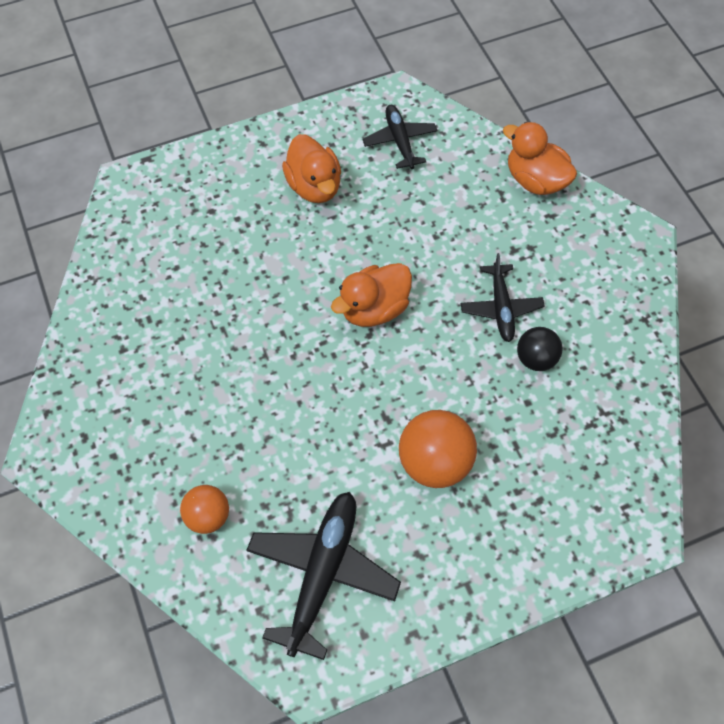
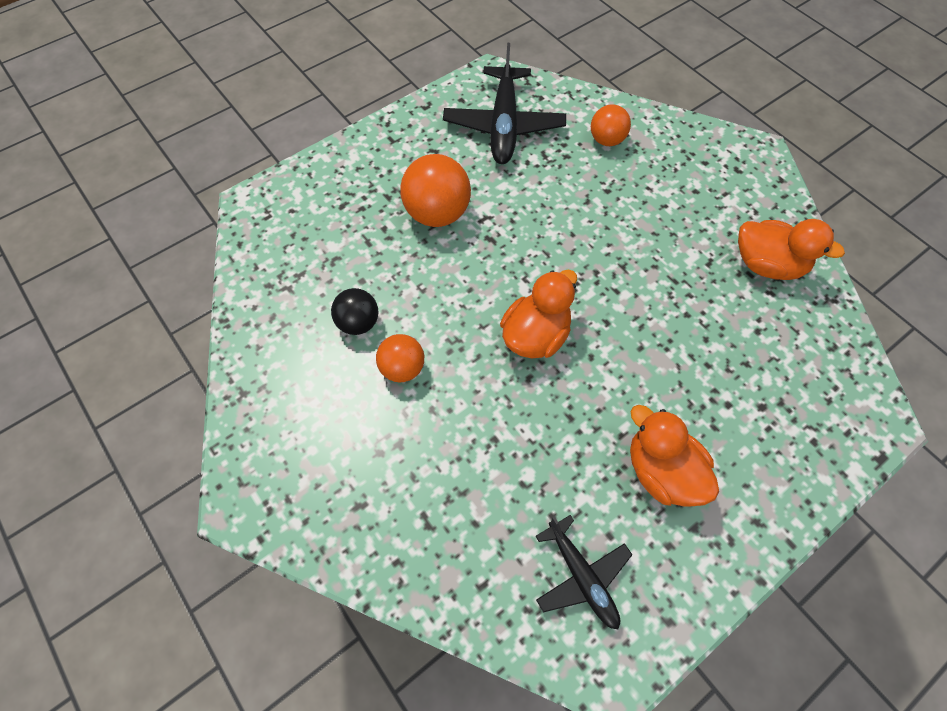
camera: 165 degrees right, 0 degrees up
(501, 308) = (402, 368): black plane -> orange ball
(535, 180) = (385, 557): orange duck -> orange duck (767, 265)

